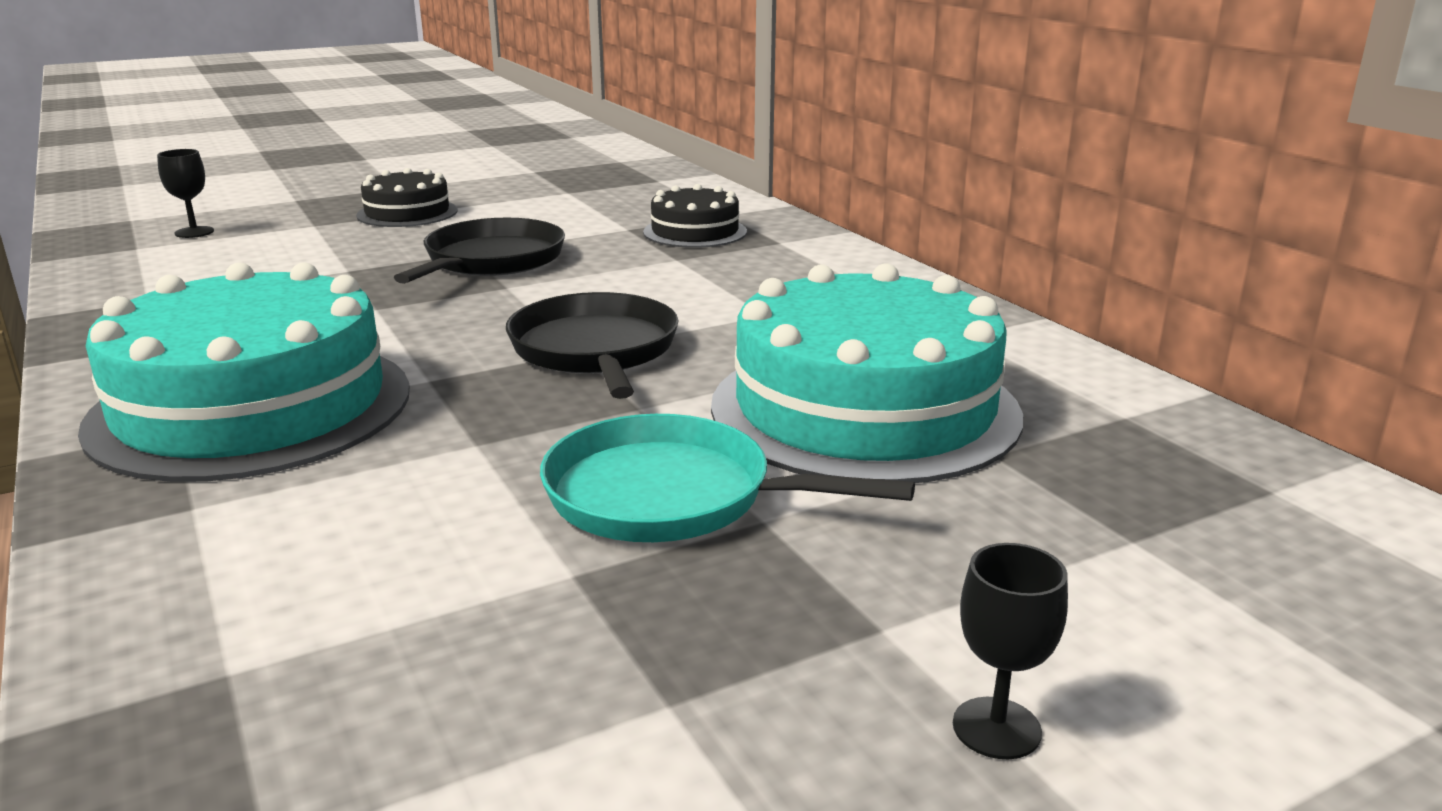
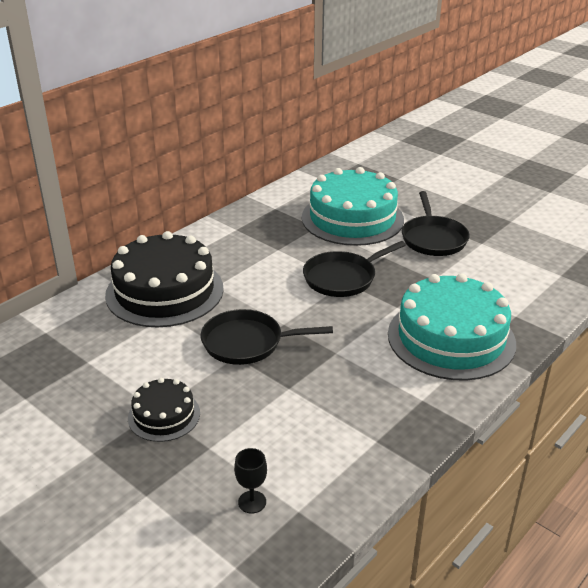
camera: 110 degrees left, 10 degrees up
(669, 496) = (433, 238): turquoise pan -> black pan
(695, 232) = (164, 291): black cake -> black cake, size x1.98
(996, 728) = (482, 189): black goblet -> none

